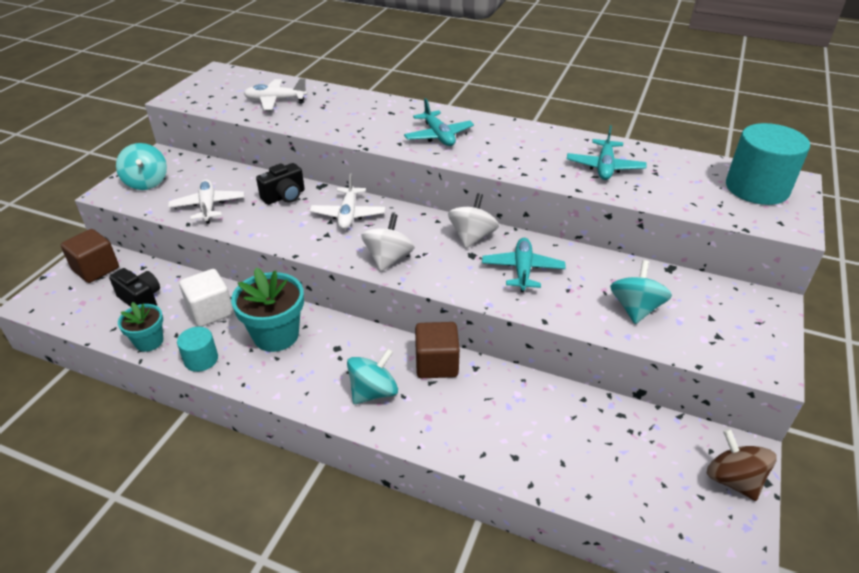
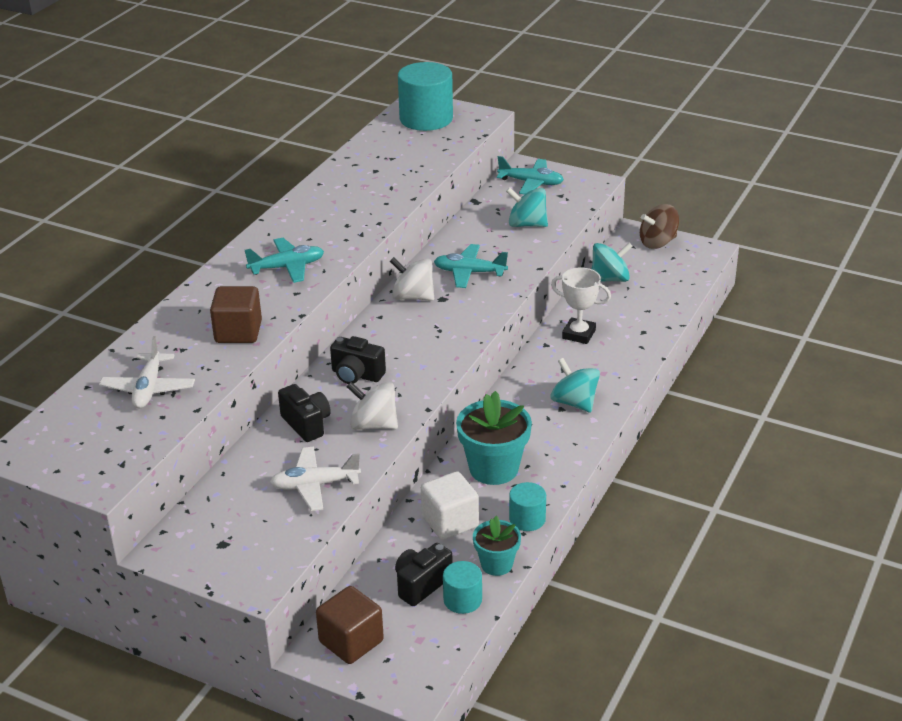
camera: 85 degrees left, 5 degrees down
(114, 323) = (462, 600): none -> turquoise cylinder
(146, 182) = (238, 552): turquoise spinning top -> turquoise spinning top (610, 279)
(348, 215) = (356, 375): white plane -> black camera
(388, 259) = (442, 347): white spinning top -> white spinning top (373, 424)
(436, 364) = (540, 366): brown cube -> brown cube (238, 332)
(499, 395) = (579, 334): none -> white trophy
(604, 167) = (376, 180): turquoise plane -> turquoise plane (531, 183)

